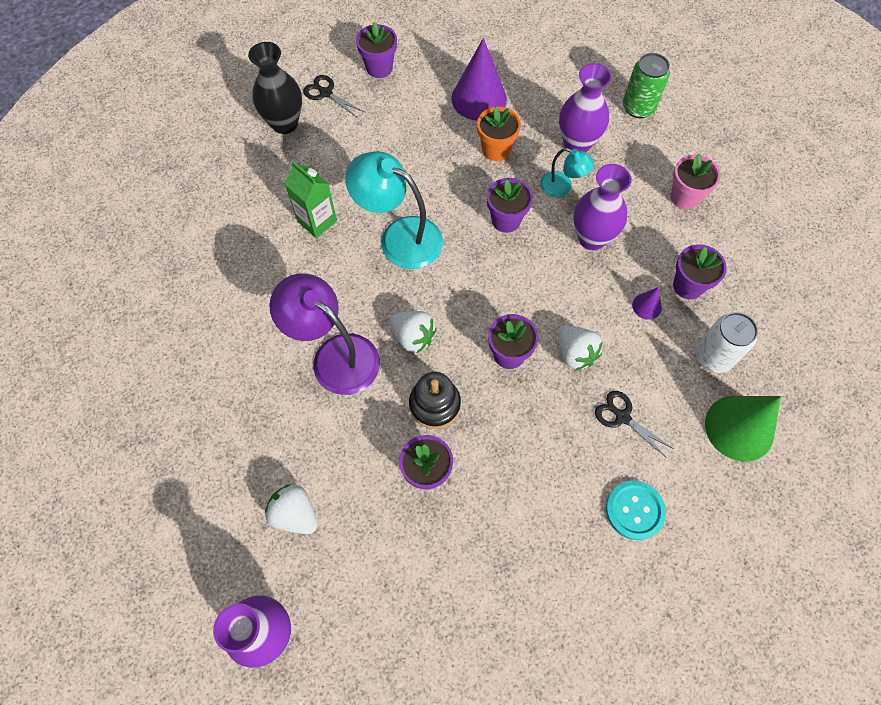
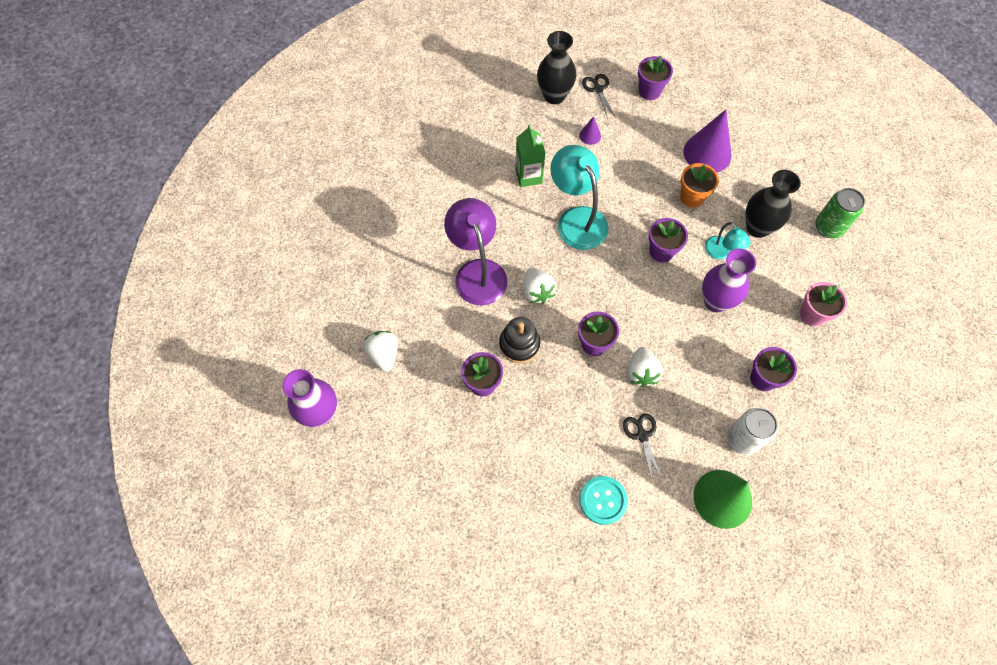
camera: 35 degrees right, 0 degrees up
(577, 144) = (757, 227): purple vase -> black vase
(646, 306) = (720, 373): purple cone -> purple cone (590, 135)

